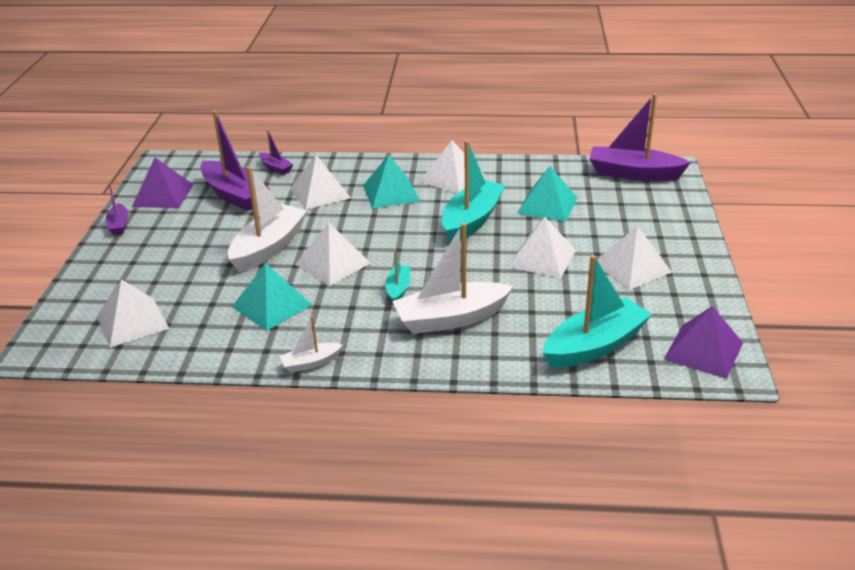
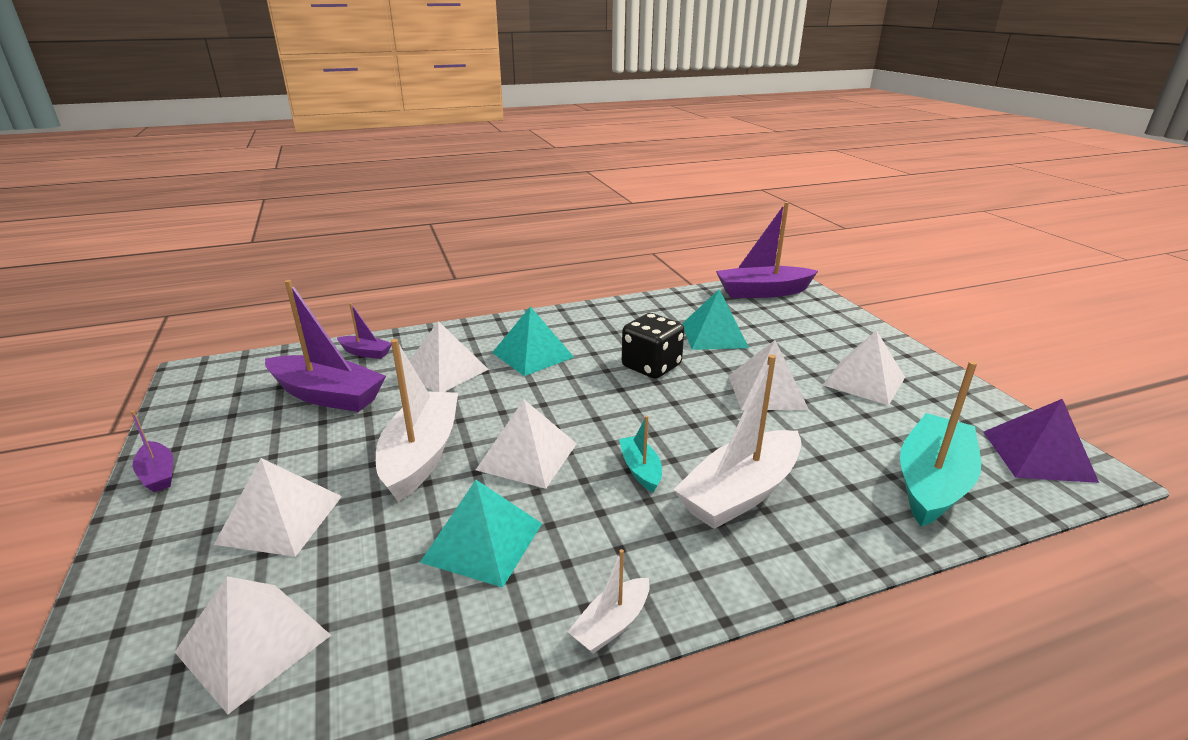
camera: 25 degrees left, 5 degrees down
(163, 195) = (216, 416): purple pyramid -> none
(452, 178) = (589, 326): white pyramid -> white pyramid (280, 519)
(471, 220) = (651, 366): turquoise boat -> black dice

